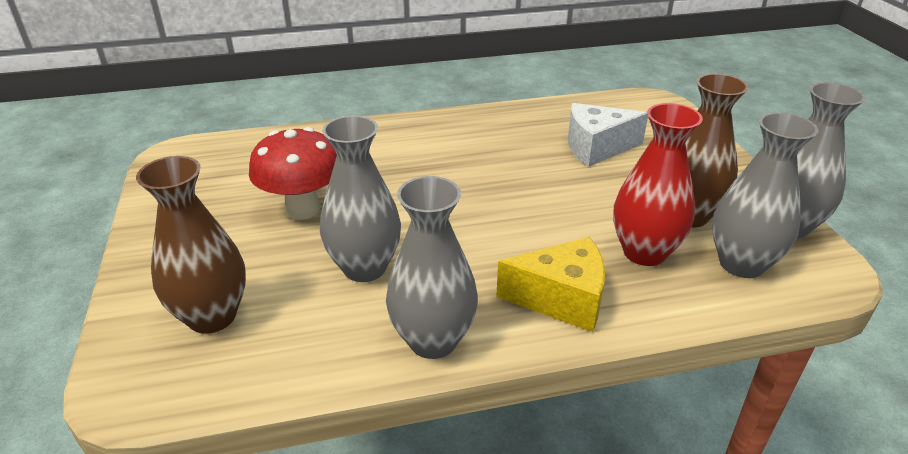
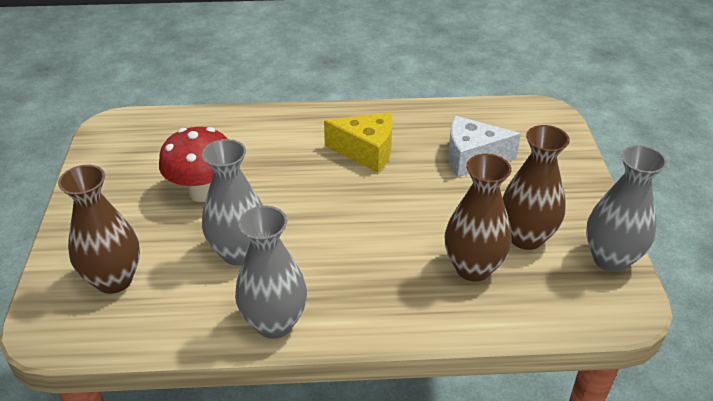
camera: 10 degrees right, 5 degrees up
(561, 299) = (387, 301): yellow cheese -> yellow cheese (366, 152)
(644, 252) = (473, 268): red vase -> brown vase
(741, 264) = (552, 289): grey vase -> none

